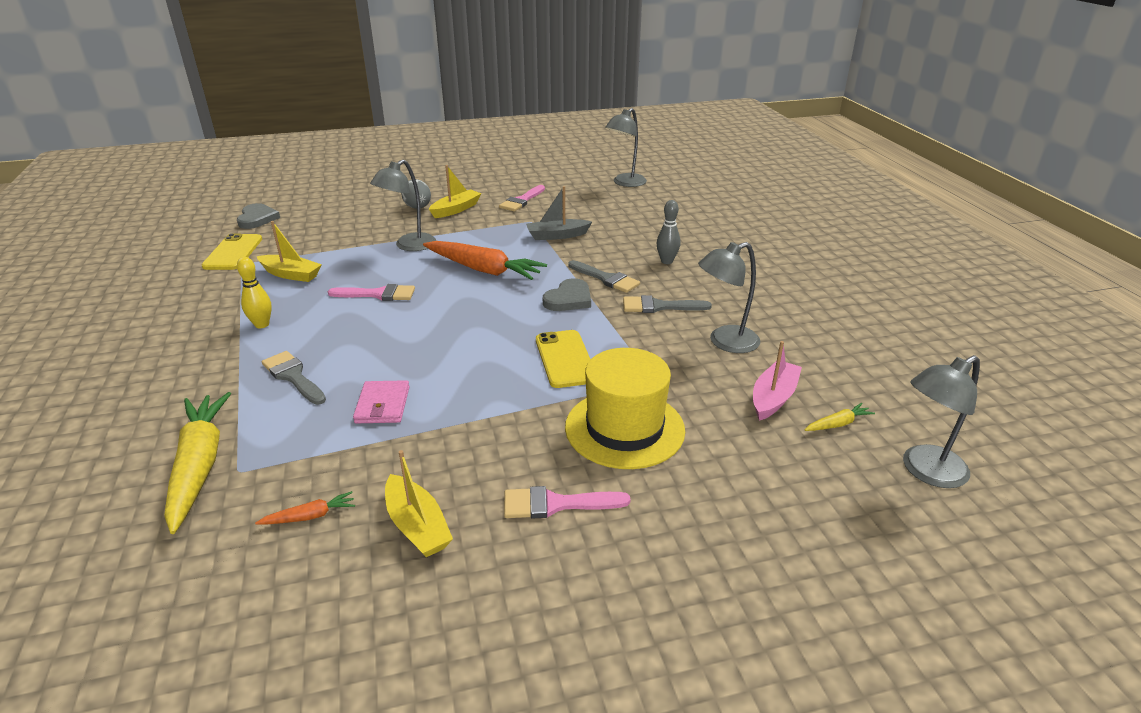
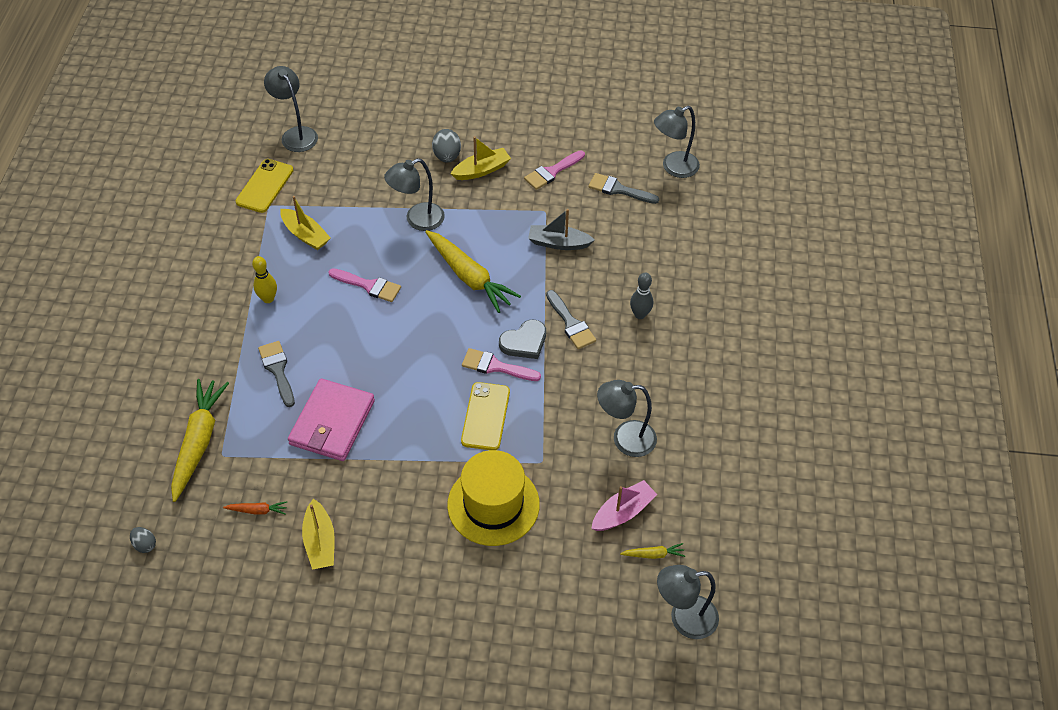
camera: 20 degrees right, 20 degrees up
(129, 609) = (145, 544): none -> grey egg
(257, 219) = (296, 134): grey heart -> grey lamp
(382, 405) = (332, 422): pink wallet -> pink wallet, size x1.73
(484, 269) = (469, 277): orange carrot -> yellow carrot
(556, 504) = (413, 555): pink brush -> pink brush (495, 366)
(659, 306) = (596, 376): grey brush -> grey brush (618, 189)

